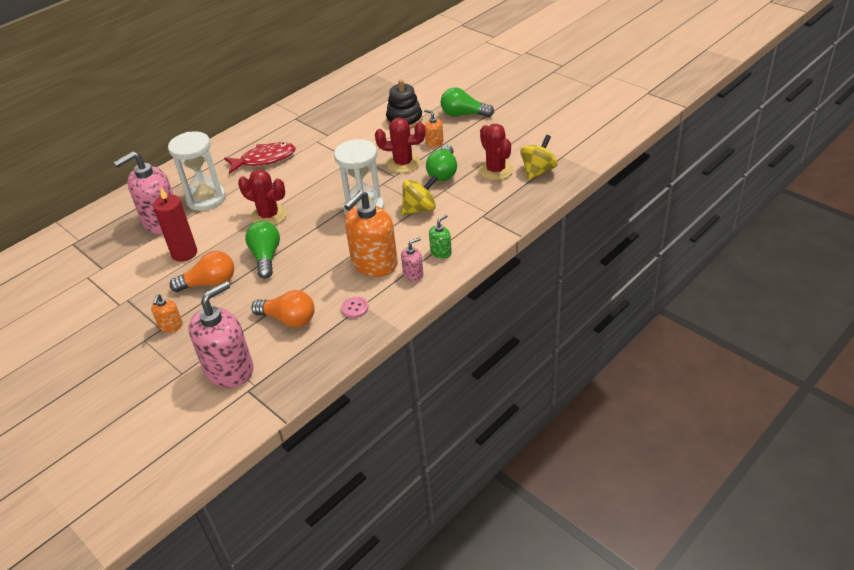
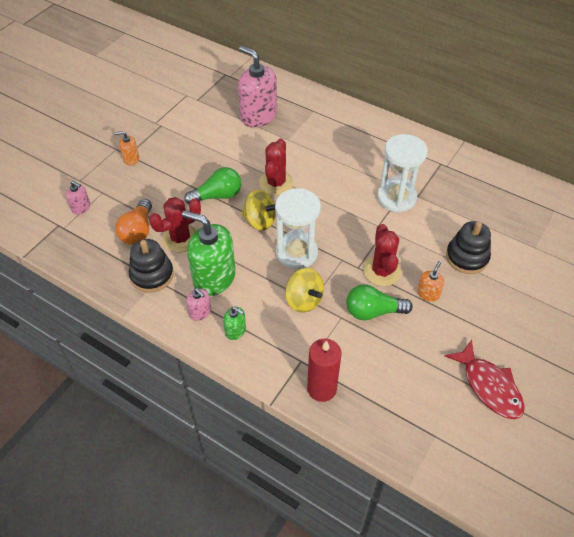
camera: 75 degrees right, 10 degrees up
(184, 253) = (218, 142): red candle -> red candle (321, 388)
(206, 199) = (294, 134): white hourglass -> white hourglass (396, 198)
(209, 283) = (181, 168): orange light bulb -> none
(229, 369) = (81, 208): pink soap dispenser -> pink soap dispenser, size x0.46
(264, 159) = (362, 158): red fish -> red fish (489, 386)
(355, 308) = (152, 275): pink button -> black stacking toy
(374, 263) = (214, 278): orange soap dispenser -> green soap dispenser
(463, 114) = (496, 314): green light bulb -> none
(495, 170) = (388, 363): red cactus -> red cactus (180, 238)
(538, 171) = (396, 410): yellow spinning top -> yellow spinning top (260, 221)

